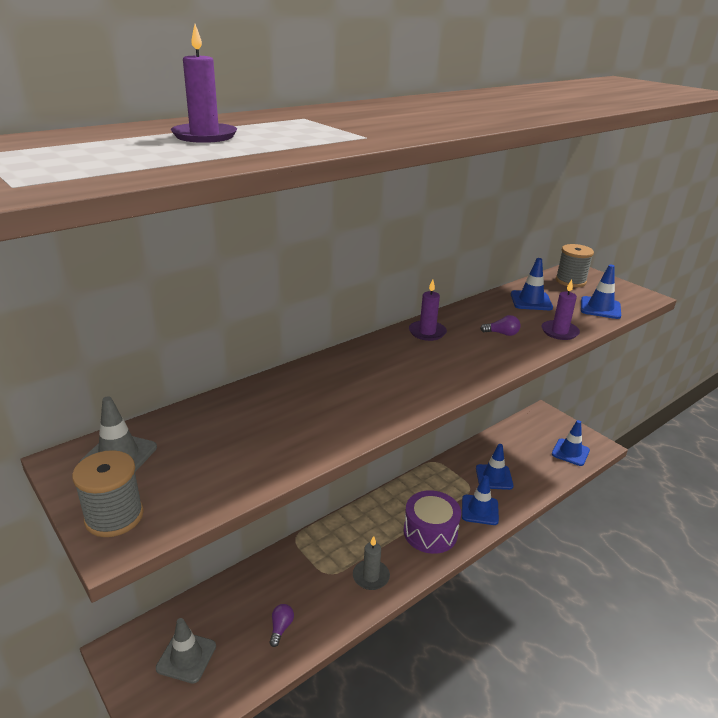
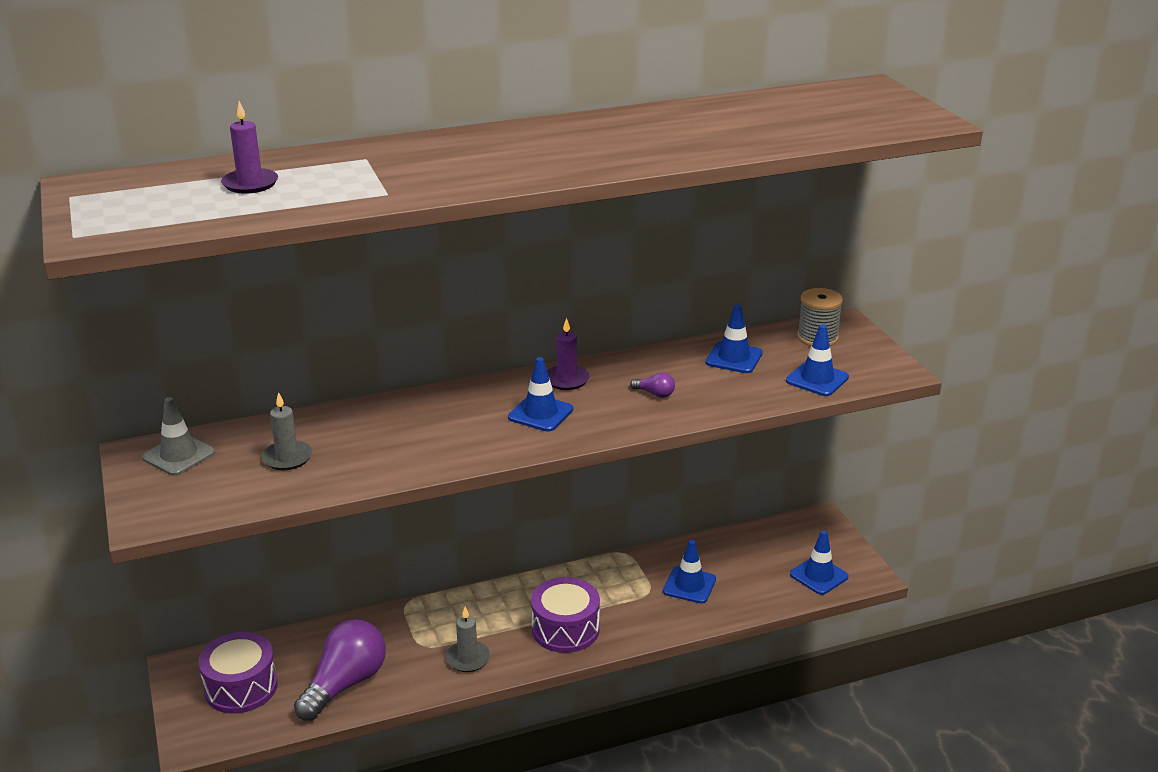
camera: 20 degrees right, 0 degrees up
(114, 516) = (152, 503): grey spool -> none
(186, 657) = (241, 687): grey traffic cone -> purple drum
(235, 439) = (287, 458): none -> grey candle
(281, 628) = (345, 684): purple light bulb -> purple light bulb, size x2.50
(479, 510) = (643, 618): blue traffic cone -> blue traffic cone (540, 413)
(559, 332) = (729, 402): purple candle -> none

